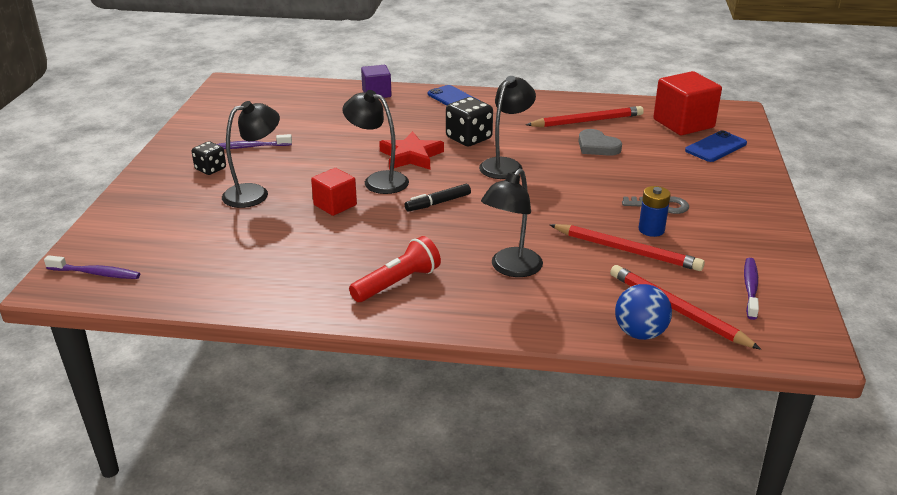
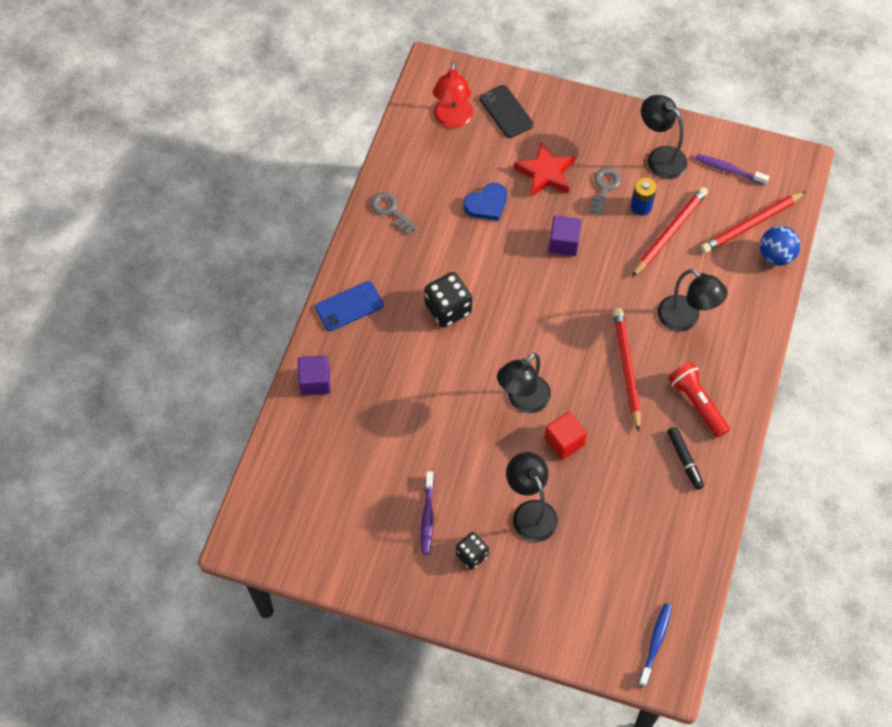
camera: 80 degrees left, 30 degrees up
(96, 273) = (655, 643): purple toothbrush -> blue toothbrush
(411, 156) = (477, 366): red star -> red star (545, 173)
(438, 203) = (573, 355): black marker -> black marker (684, 460)
(505, 165) = (510, 288): black lamp -> black lamp (660, 157)
(562, 106) = (391, 211): none -> grey key
(574, 188) = (564, 243): none -> purple cube
(587, 121) = (430, 197): red pencil -> red pencil (626, 368)
(597, 146) = (486, 204): grey heart -> blue heart
(683, 123) = (452, 120): red cube -> red lamp
(716, 147) = (506, 112): blue phone -> black phone

